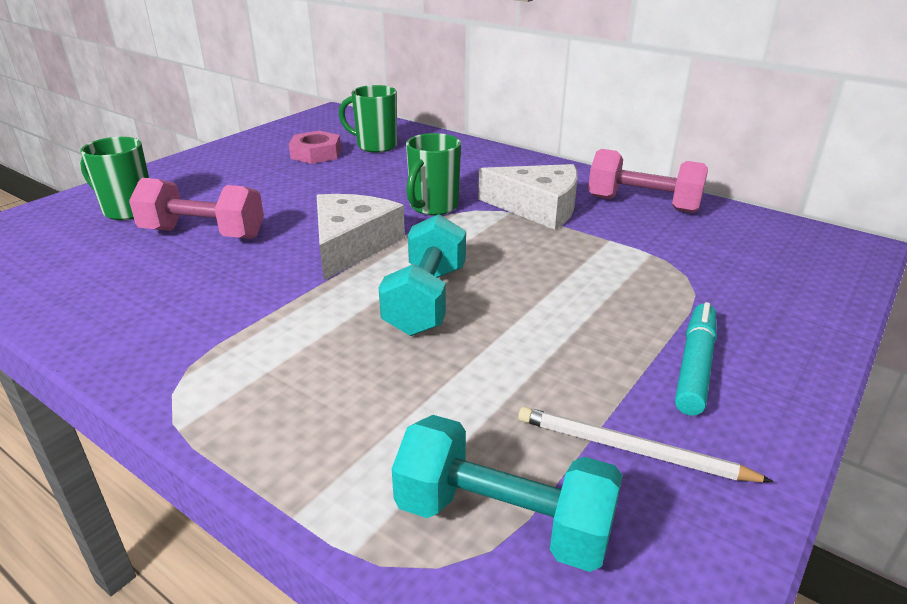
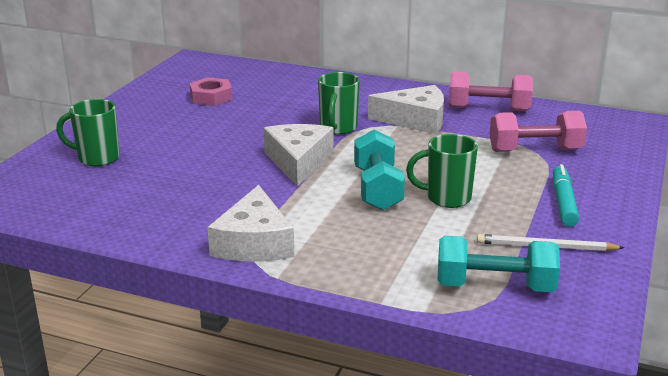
camera: 15 degrees left, 5 degrees down
(198, 360) = (254, 242): none -> white cheese
(203, 234) = (178, 167): pink dumbbell -> pink dumbbell (535, 150)
(375, 146) = (255, 85): green mug -> green mug (446, 198)

